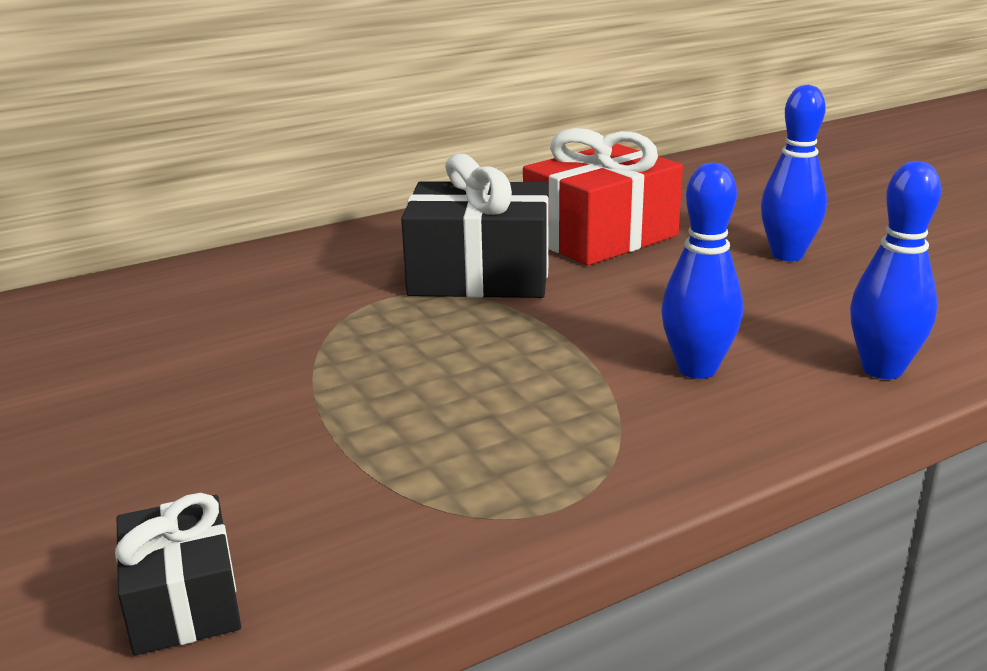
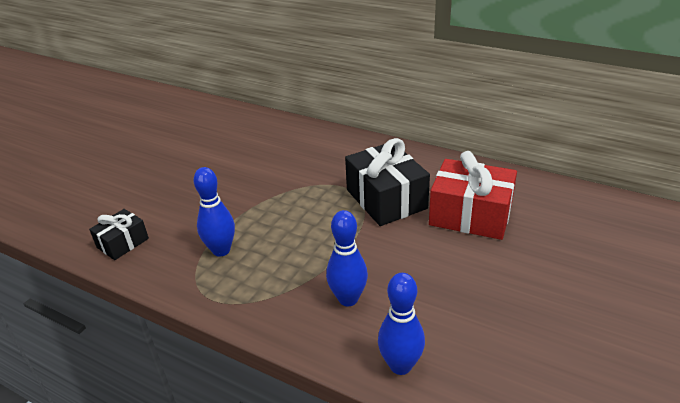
camera: 60 degrees right, 10 degrees up
(787, 255) = (520, 289): blue bowling pin -> blue bowling pin (221, 250)

